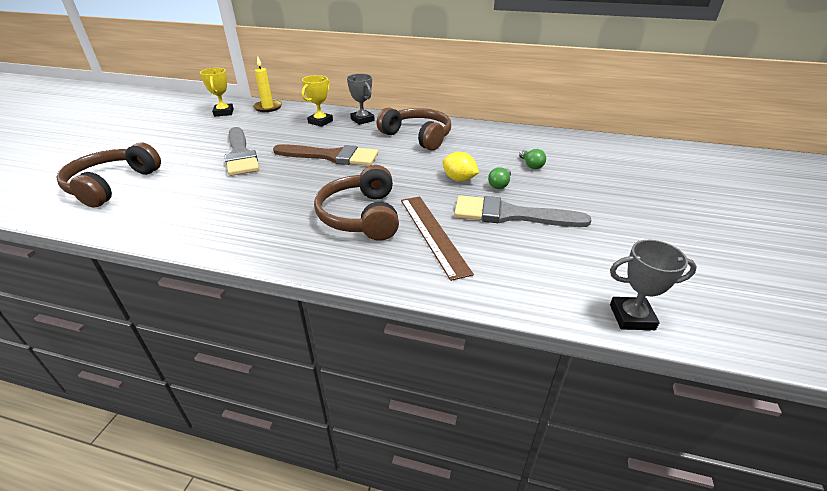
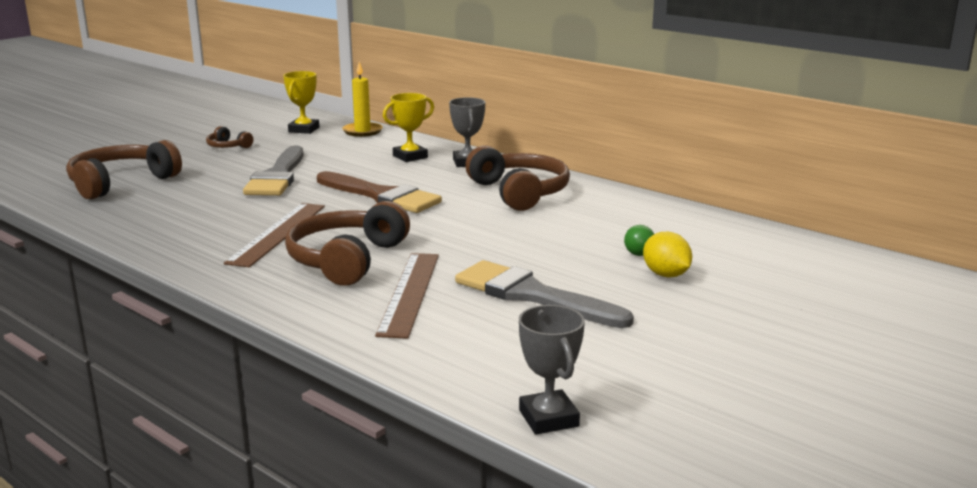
camera: 25 degrees right, 15 degrees down
(177, 135) = (228, 146): none -> brown headphones
(288, 204) = (278, 233): none -> brown ruler
(459, 179) = (514, 247): yellow lemon -> yellow lemon (666, 275)
(499, 185) = (562, 263): green light bulb -> none
(631, 317) = (548, 418): grey trophy -> grey trophy turned 45 degrees clockwise

